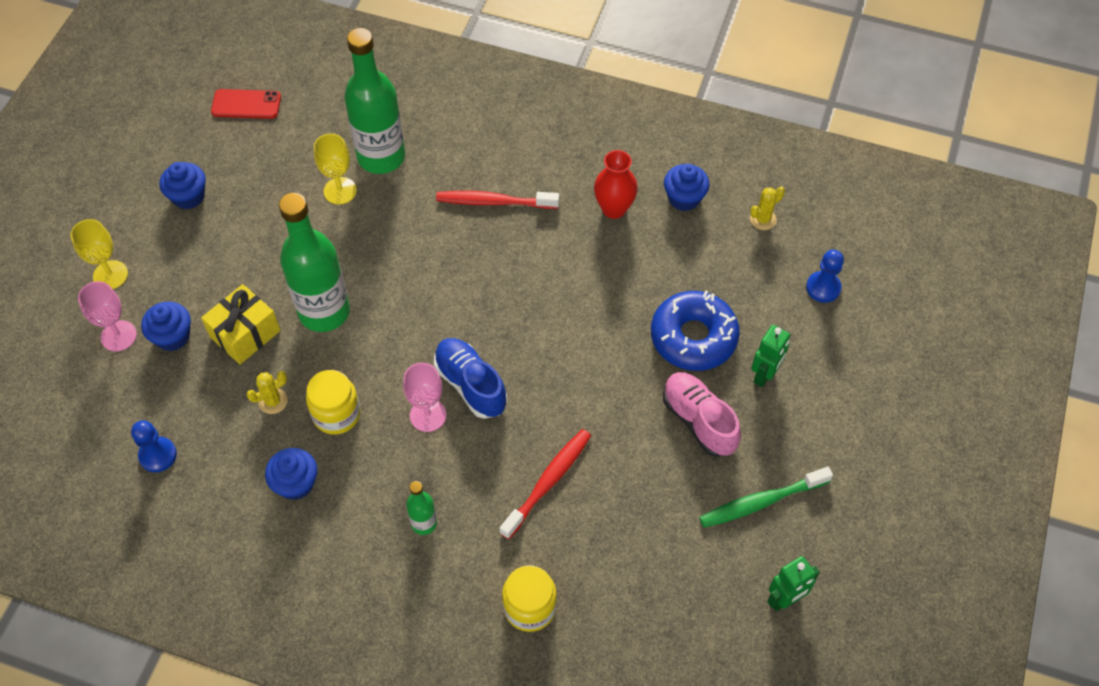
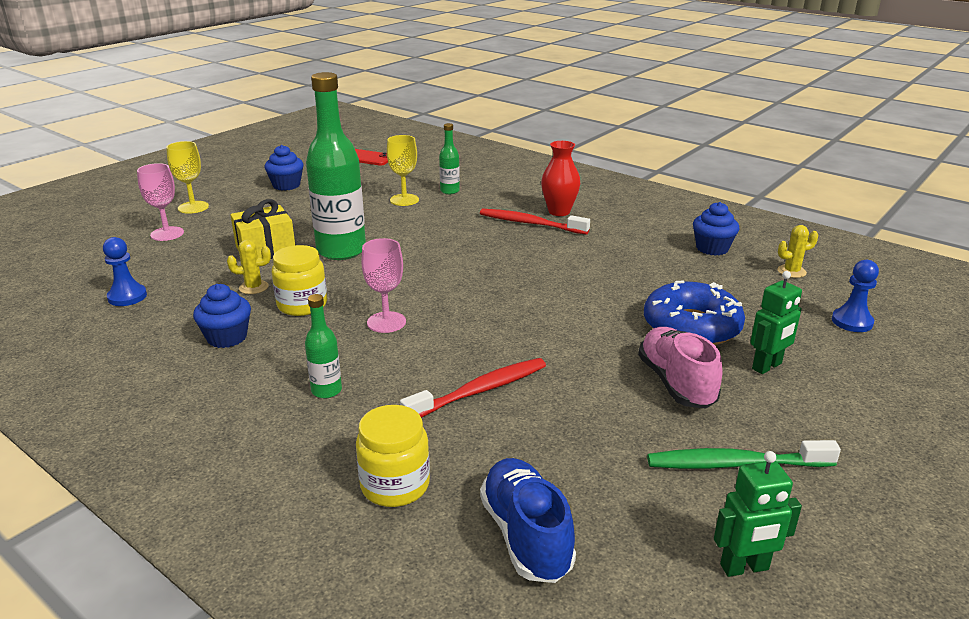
camera: 20 degrees right, 30 degrees down
(172, 336) = (207, 241): blue cupcake -> none
(381, 157) = (449, 191): green bottle -> green bottle, size x0.46
(470, 385) = (441, 312): blue shoe -> blue shoe (526, 535)
(614, 209) = (640, 243): red vase -> red vase (559, 212)

